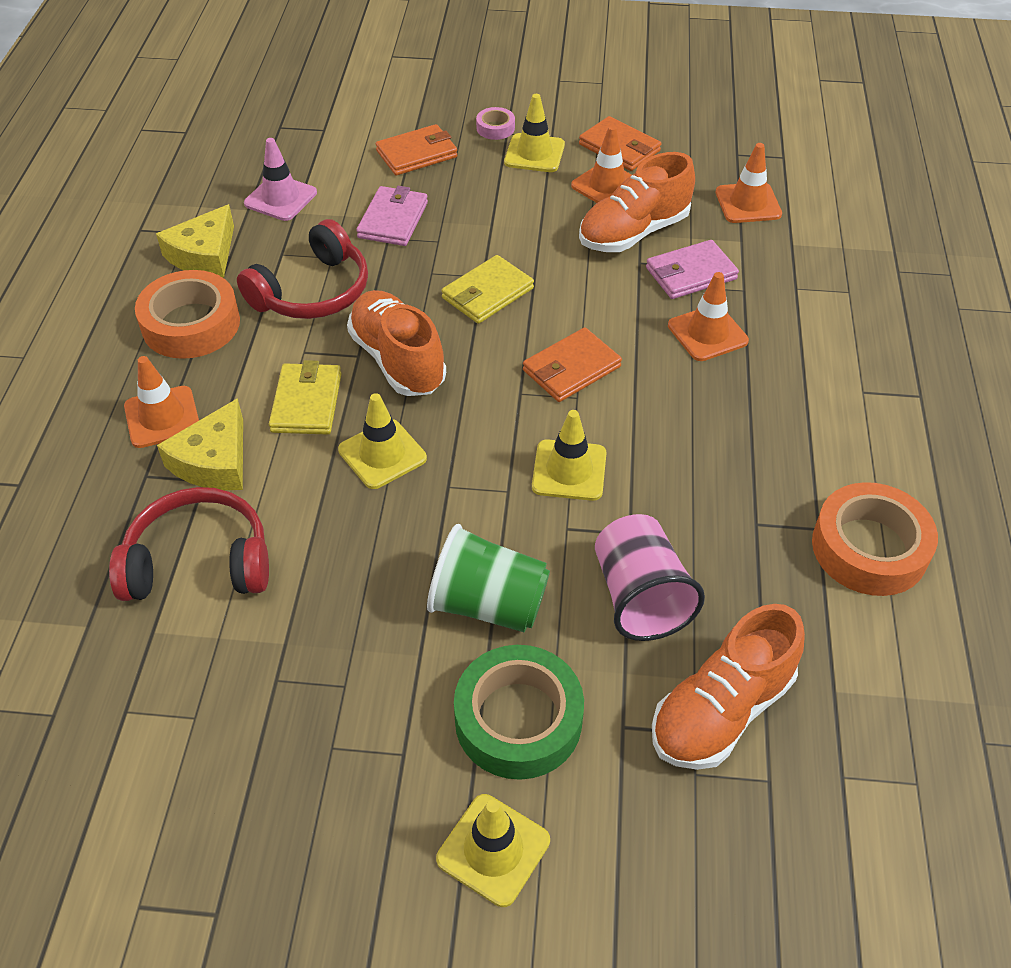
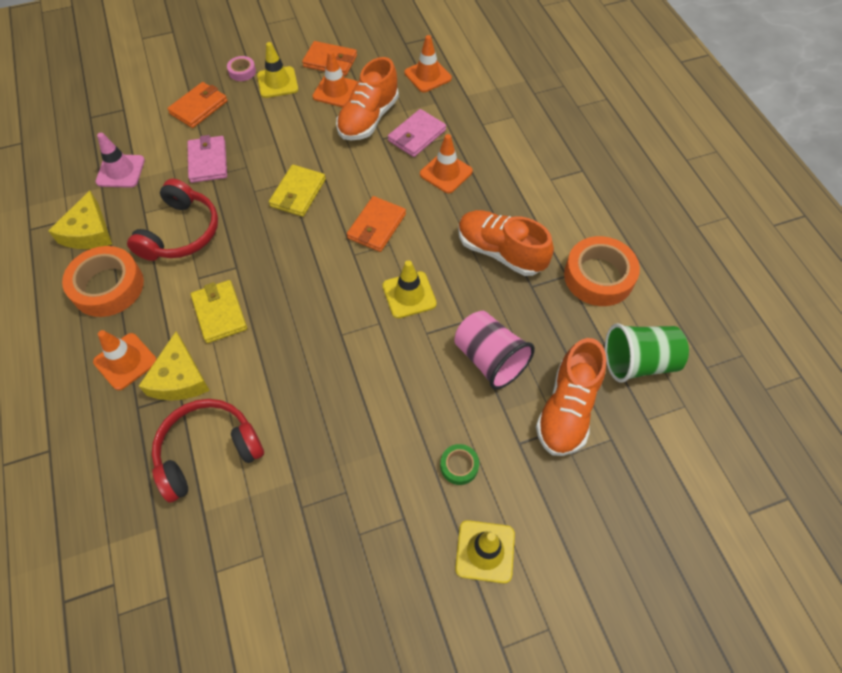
camera: 25 degrees left, 10 degrees up
(382, 454) = (288, 329): yellow traffic cone -> none
(398, 360) = (264, 261): orange shoe -> orange shoe (500, 252)
(488, 604) = (405, 401): green cup -> green cup (638, 362)
(518, 719) = (459, 466): green tape -> green tape, size x0.47

